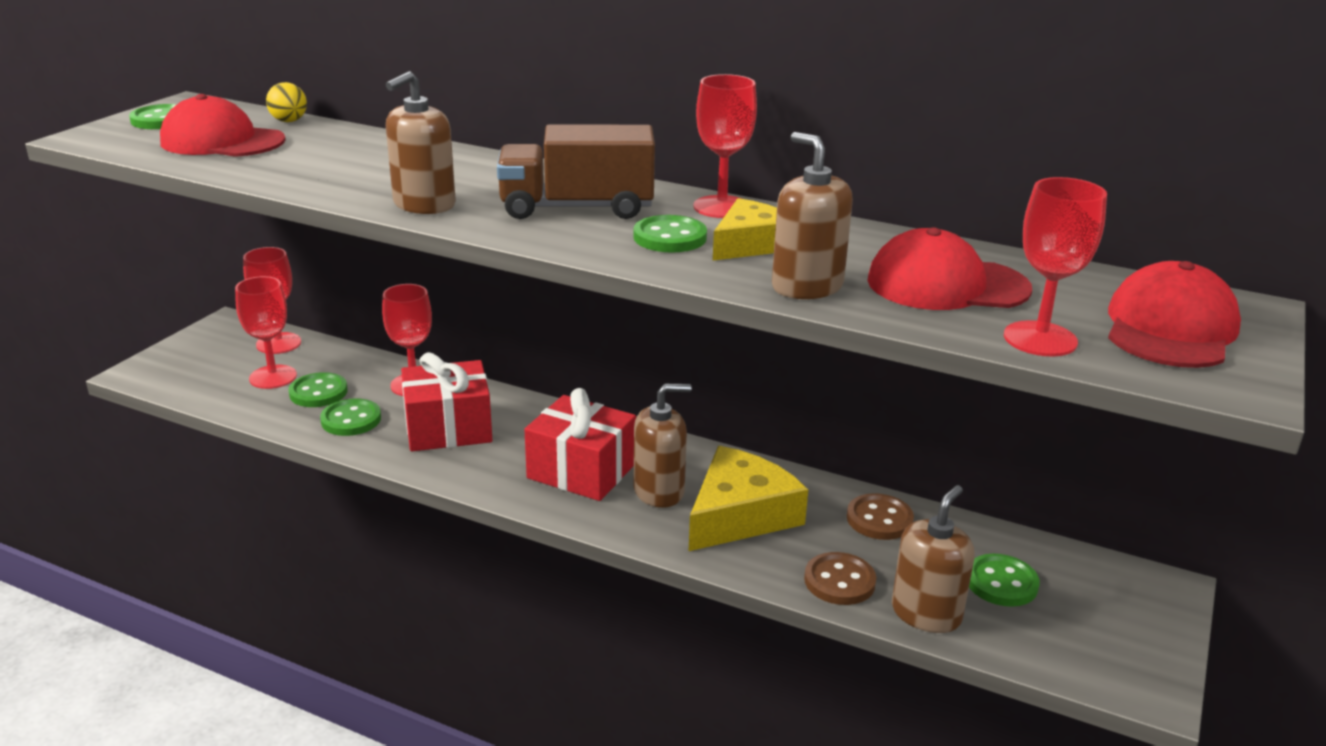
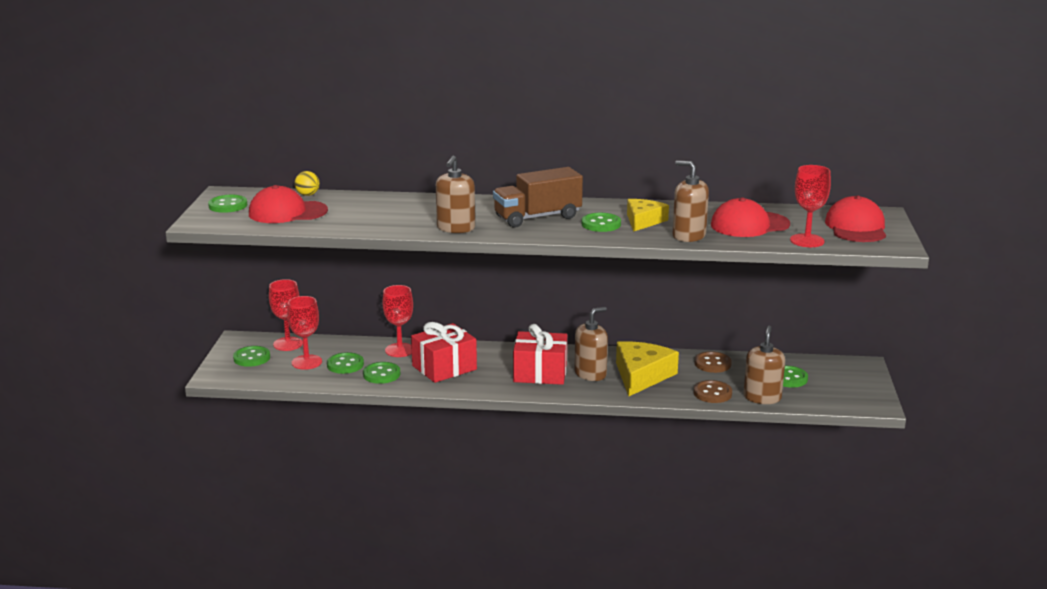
camera: 20 degrees left, 5 degrees down
(212, 355) = (252, 358): none -> green button
(721, 207) = (609, 205): red goblet -> none

